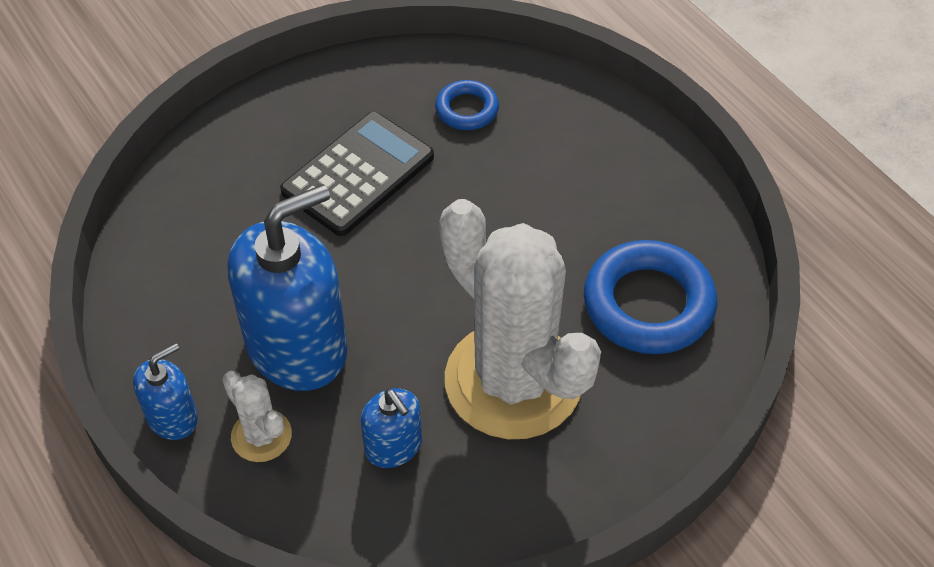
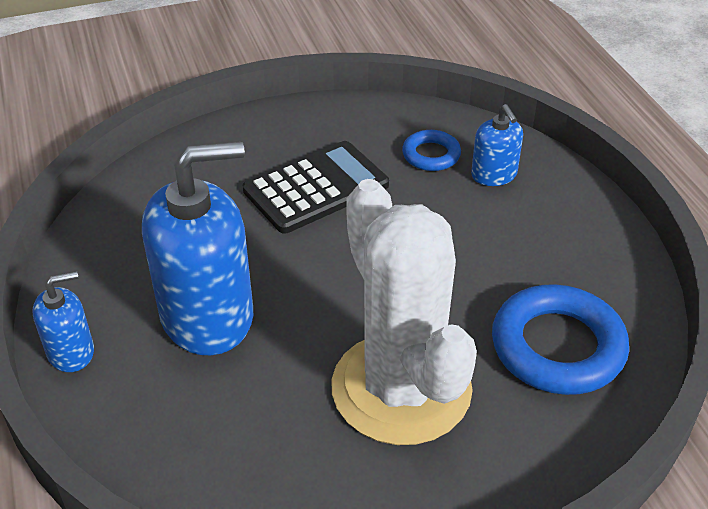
camera: 15 degrees right, 10 degrees down
(261, 436) = (144, 386): white cactus -> none
(393, 446) = (264, 423): blue soap dispenser -> blue soap dispenser (494, 175)

